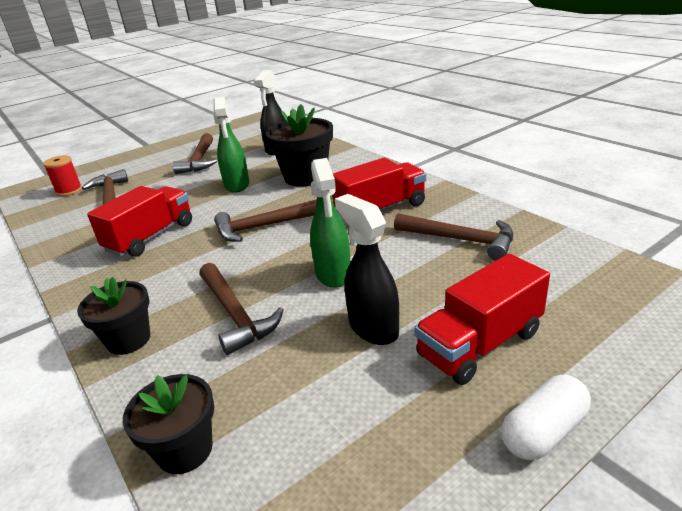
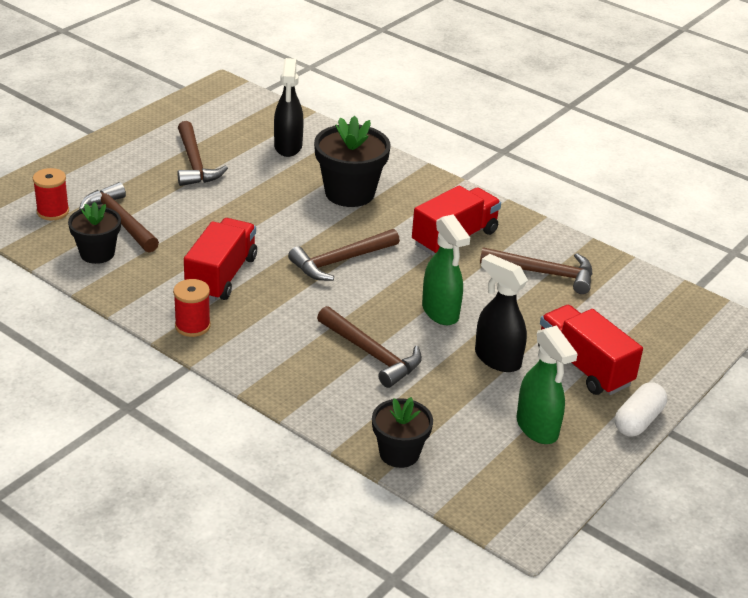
camera: 20 degrees left, 5 degrees up
(88, 279) = (192, 326): none -> red spool
(128, 340) = (288, 381): black flower pot -> black flower pot (97, 253)
(237, 185) = (273, 204): green spray bottle -> green spray bottle (537, 428)
(480, 344) = (584, 367): red truck -> red truck turned 105 degrees clockwise

